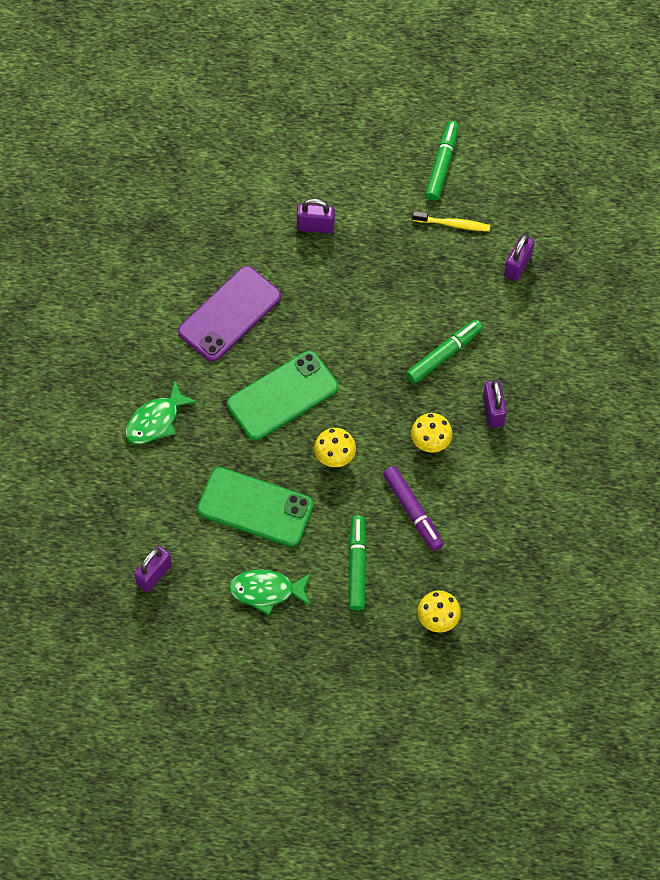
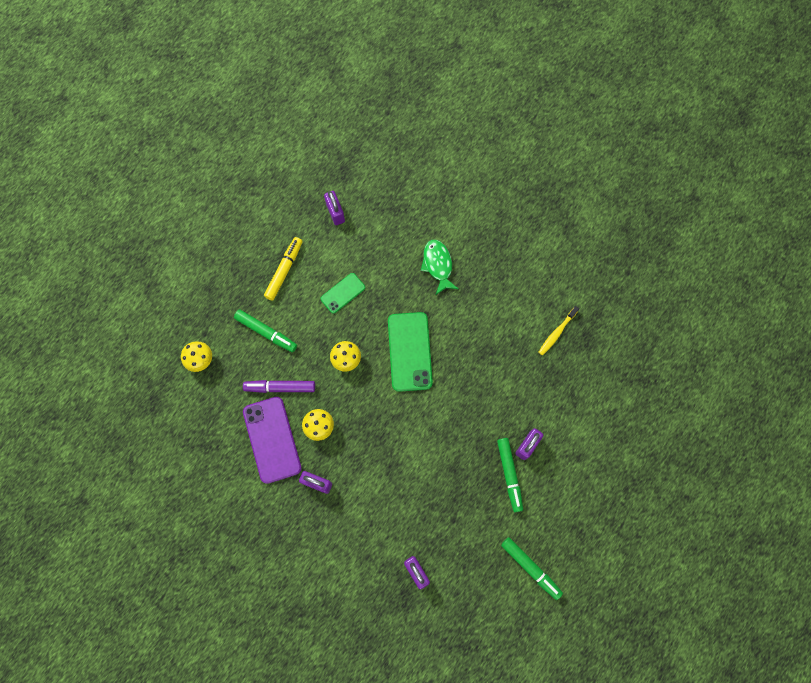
camera: 120 degrees right, 10 degrees up
(230, 314) = (489, 350): purple phone -> purple phone (272, 439)
(255, 507) = (343, 293): green phone -> green phone, size x0.56
(266, 591) = (284, 270): green fish -> yellow marker
(444, 354) = (377, 475): green marker -> green marker (509, 475)
(453, 224) = (476, 545): yellow toothbrush -> yellow toothbrush (556, 333)

